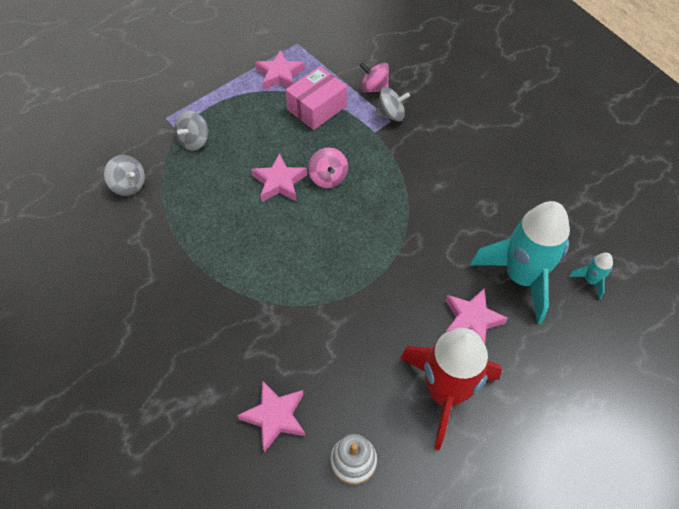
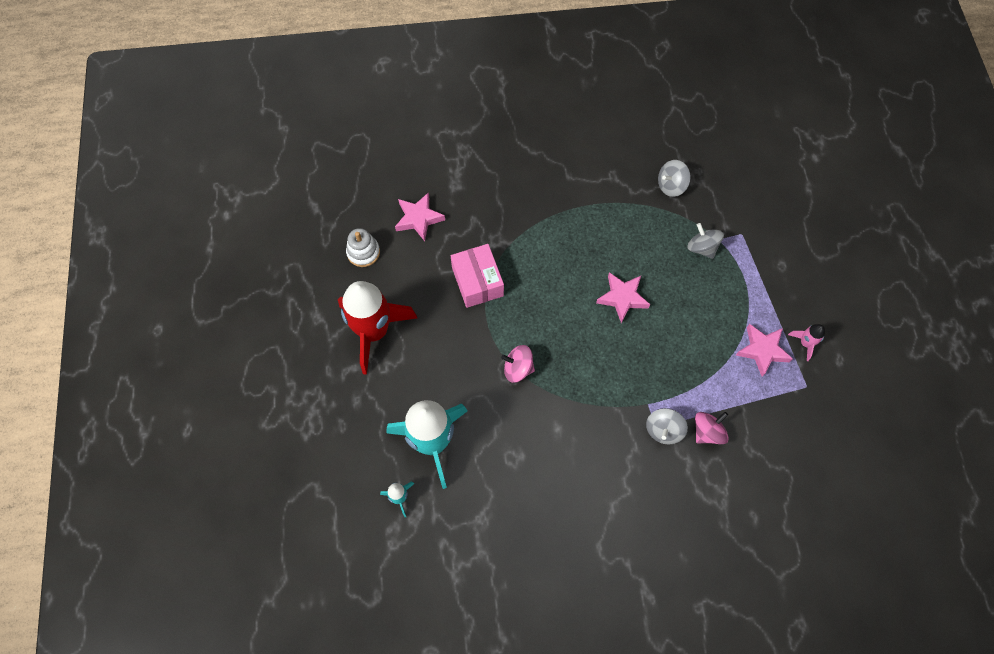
camera: 115 degrees right, 10 degrees up
(258, 52) = (805, 343): none -> pink rocket
(317, 108) = (701, 366): pink box -> pink box (477, 281)
(328, 178) = (609, 339): pink spinning top -> pink spinning top (518, 368)
(472, 320) = (417, 381): pink star -> none

